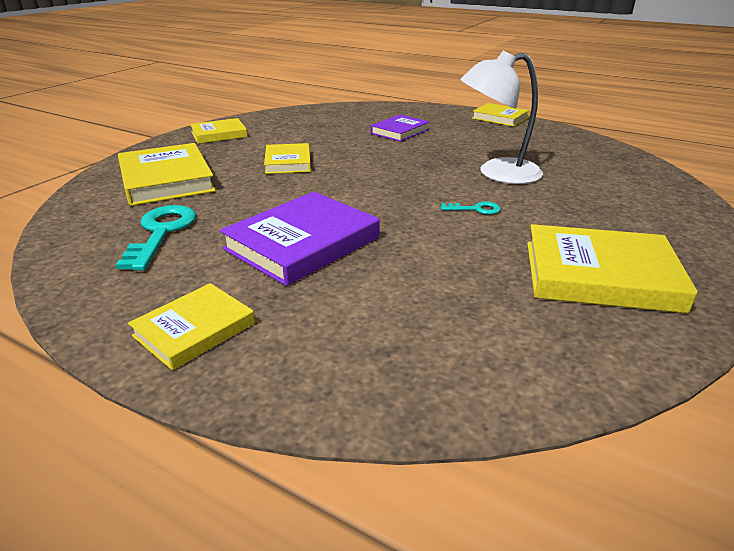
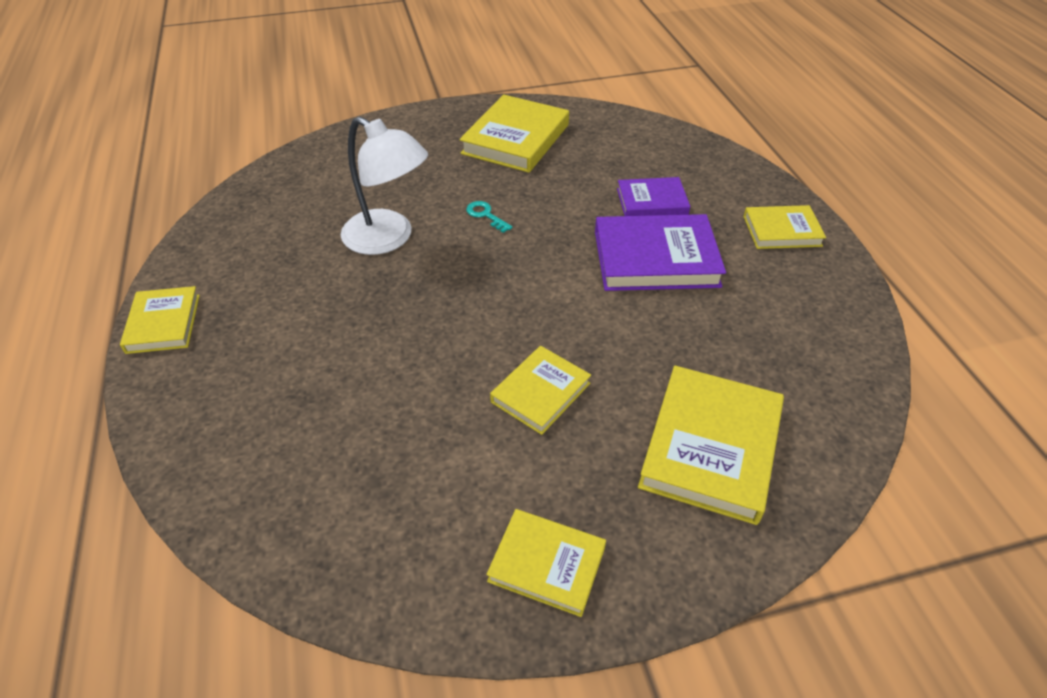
camera: 135 degrees left, 15 degrees up
(161, 232) = (762, 340): turquoise key -> none
(399, 131) = (321, 378): purple book -> purple book (652, 202)
(600, 275) = (516, 139): yellow book -> yellow book turned 60 degrees clockwise

